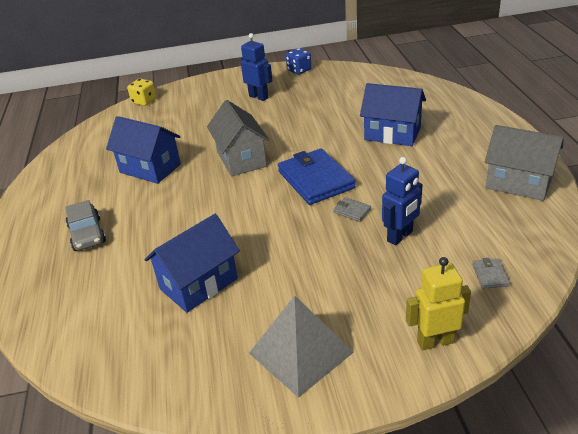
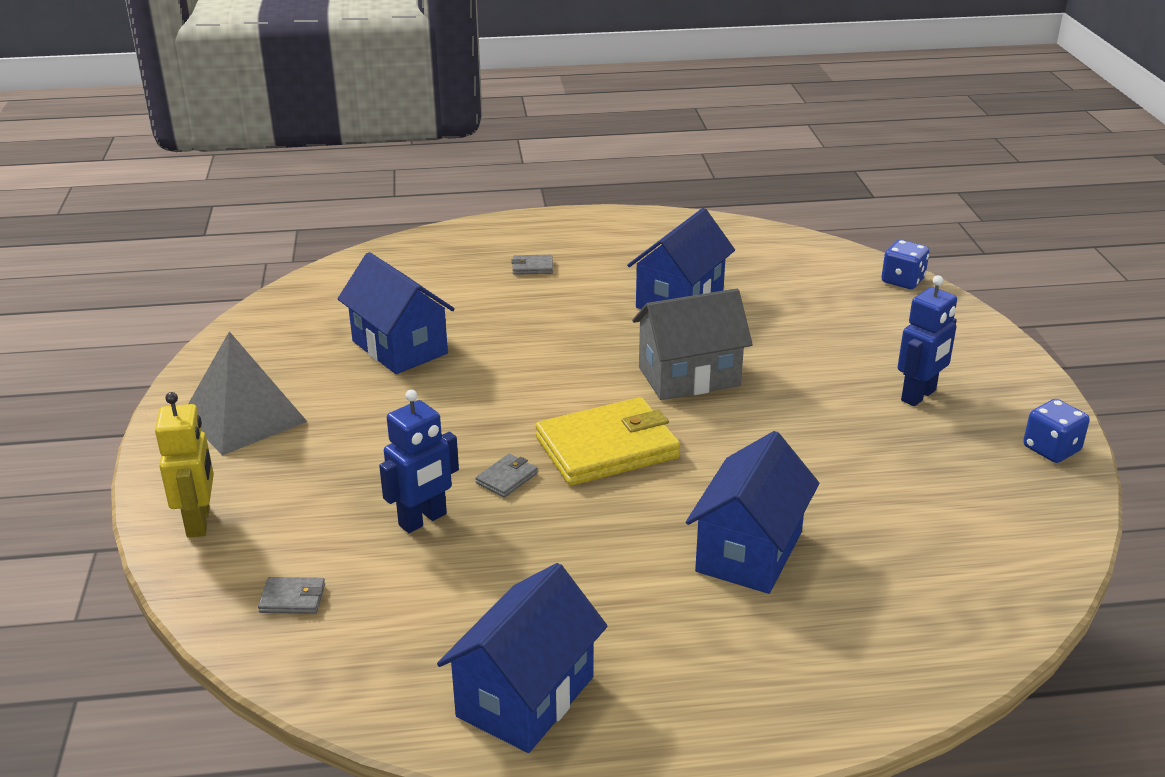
camera: 90 degrees right, 5 degrees down
(87, 234) = (532, 267): grey car -> grey wallet
(144, 101) = (902, 281): yellow dice -> blue dice
(316, 180) = (607, 448): blue wallet -> yellow wallet
(400, 236) = (423, 520): blue robot -> blue robot turned 90 degrees counterclockwise
(518, 183) = (525, 696): grey house -> blue house

